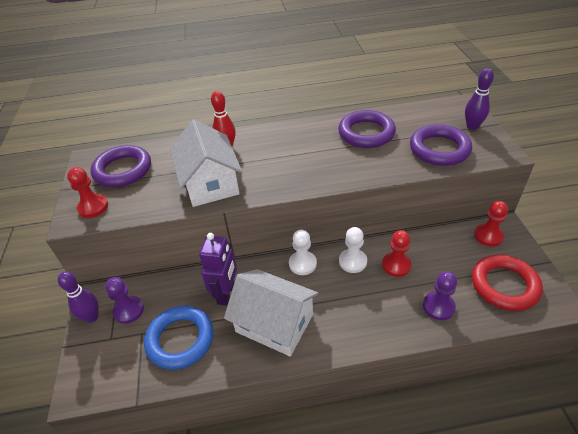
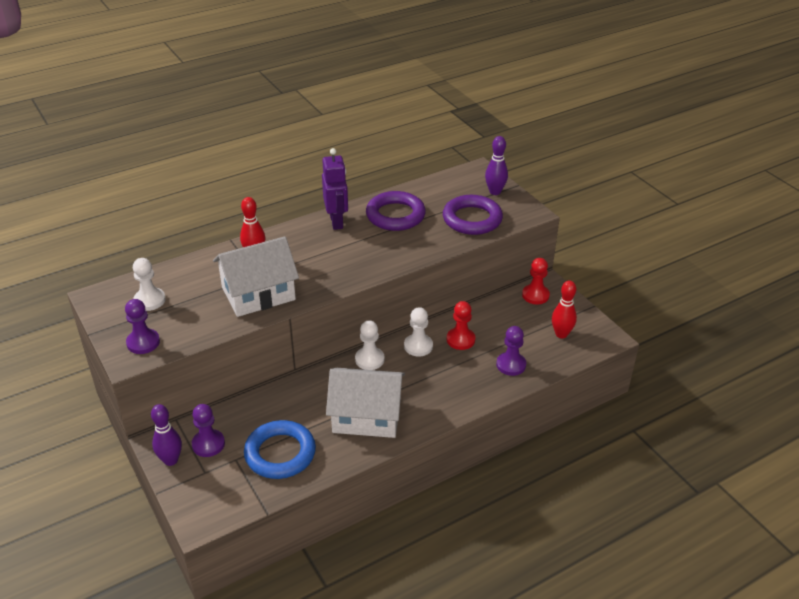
camera: 25 degrees left, 5 degrees down
(93, 207) = (143, 342): red pawn -> purple pawn
(123, 170) = (149, 300): purple ring -> white pawn
(210, 183) = (258, 294): white house -> white house turned 75 degrees counterclockwise
(226, 293) = (305, 403): purple robot -> purple robot (337, 222)
(504, 285) = (561, 334): red ring -> red bowling pin

